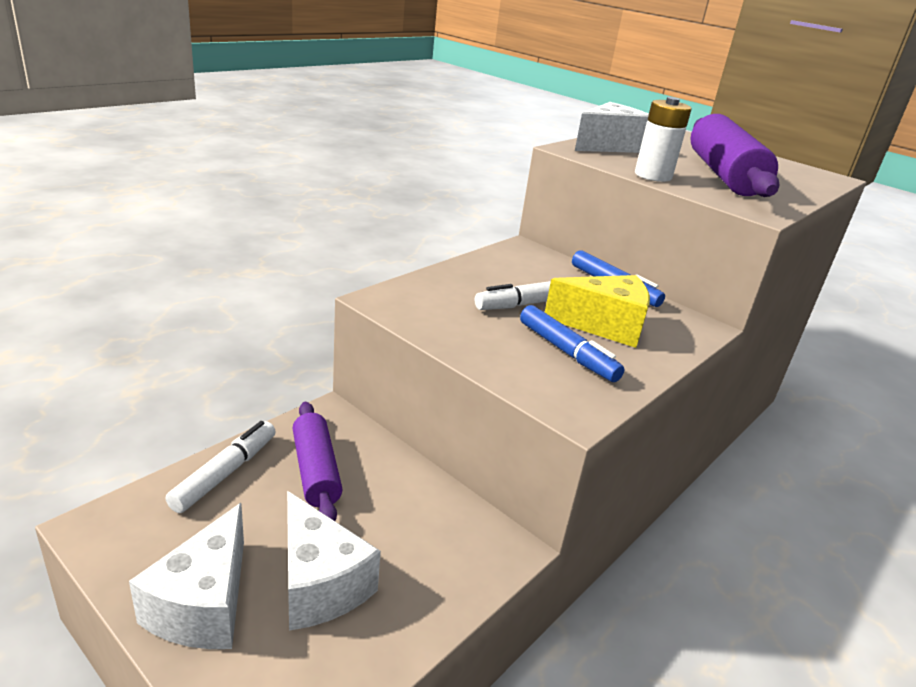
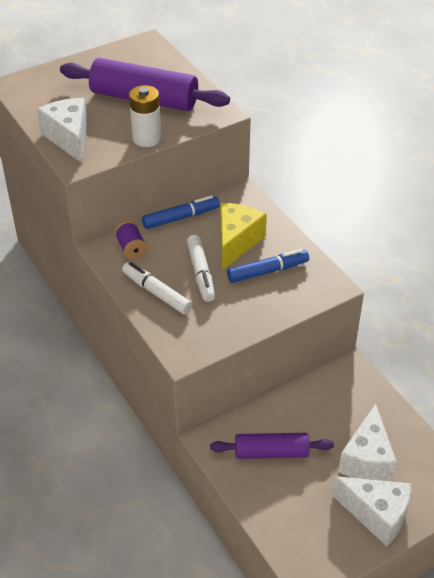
camera: 70 degrees left, 15 degrees up
(225, 473) = (266, 504): white marker -> white marker (156, 293)
(319, 584) = (367, 459): white cheese -> white cheese turned 120 degrees clockwise
(536, 261) = (131, 248): none -> purple spool

